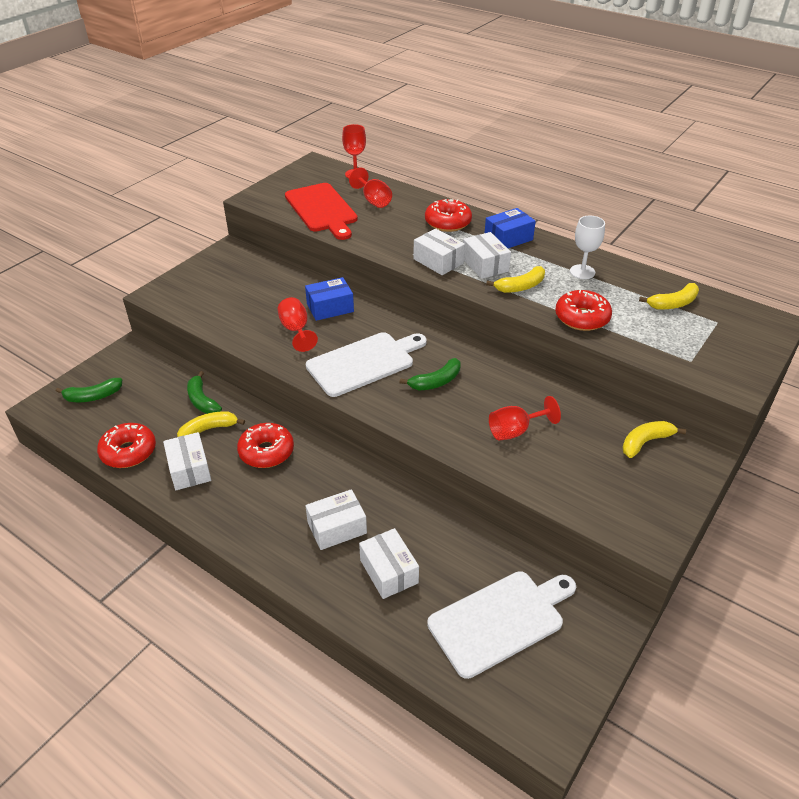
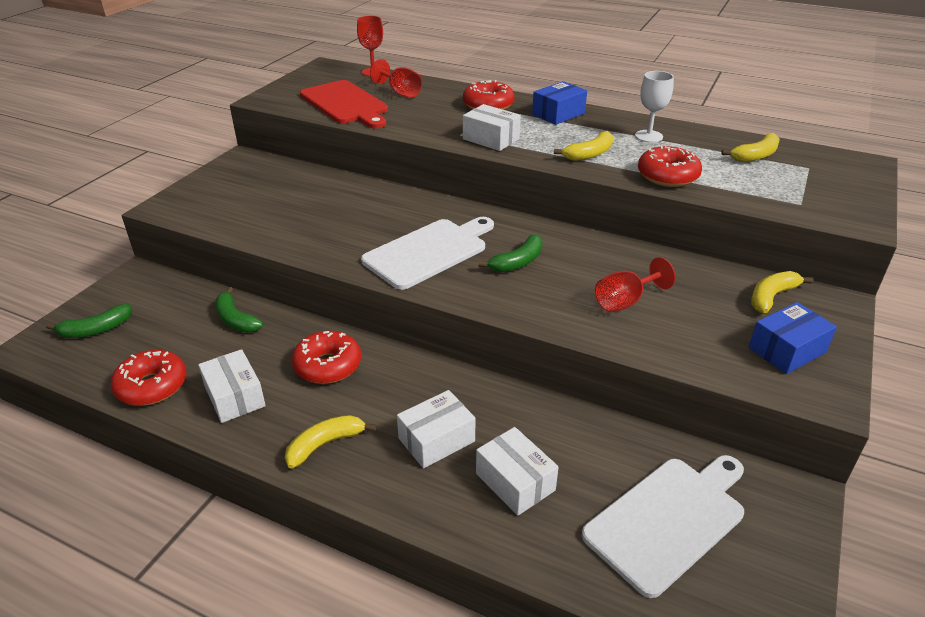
camera: 10 degrees left, 5 degrees down
(208, 430) = (250, 350): yellow banana -> yellow banana (325, 444)
(296, 330) = (340, 227): red goblet -> none
(330, 308) = (373, 202): blue box -> blue box (787, 350)
(485, 265) = (543, 138): white box -> none

